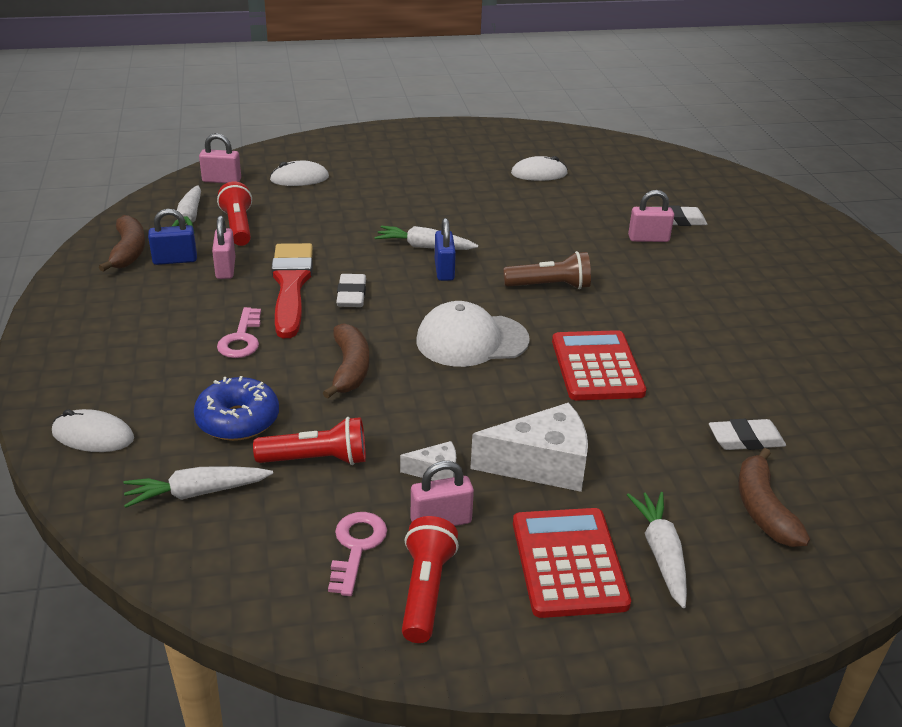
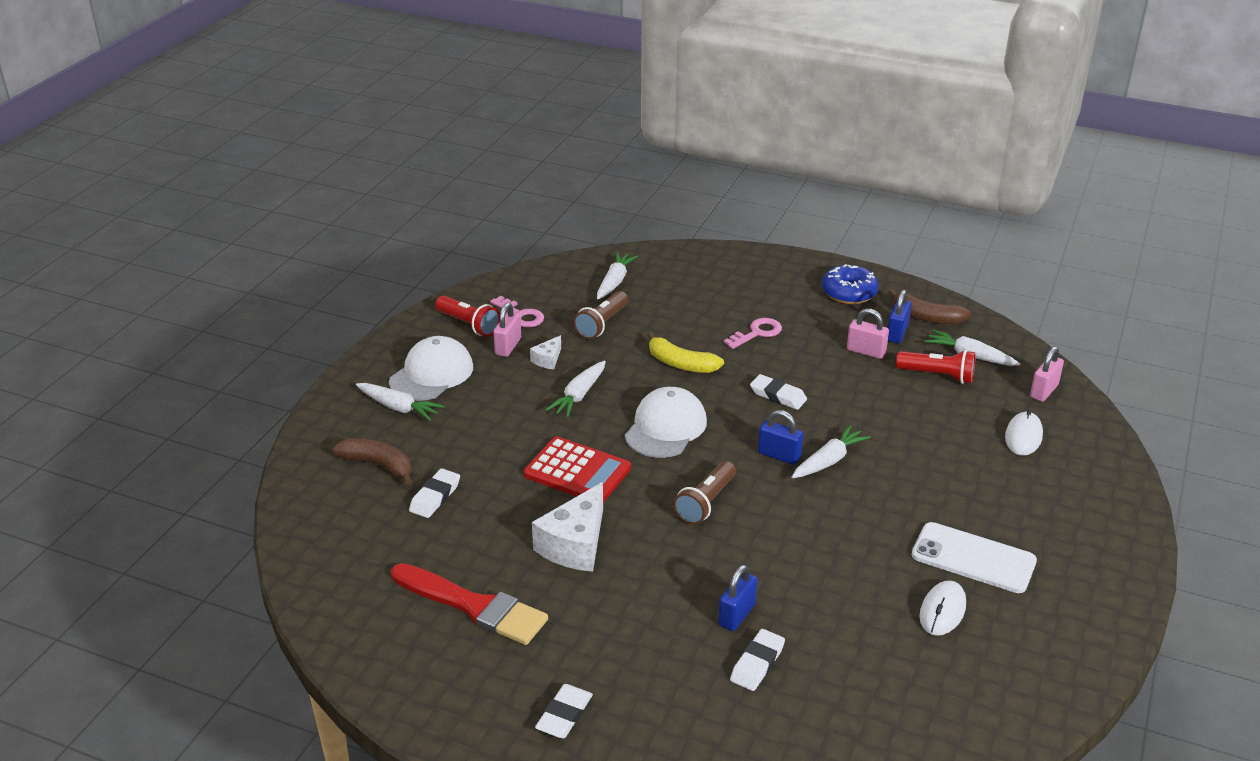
camera: 125 degrees right, 0 degrees up
(93, 436) = (698, 263): white mouse -> none
(238, 420) = (666, 309): blue donut -> blue donut (849, 293)
(241, 339) = (757, 333): pink key -> pink key turned 105 degrees clockwise
(291, 285) = (816, 373): red brush -> red brush (474, 606)
(317, 459) = (602, 324): red flashlight -> brown flashlight
(350, 369) = (681, 364): brown banana -> yellow banana
(472, 173) = (973, 558): none -> white phone
(479, 416) = (579, 395): none -> white carrot
(542, 465) = (510, 399): white cheese -> white cheese (575, 544)
(569, 563) = (431, 374): red calculator -> white cap
(648, 239) = (736, 615): pink padlock -> blue padlock
(831, 273) = (564, 715): none -> white eraser

